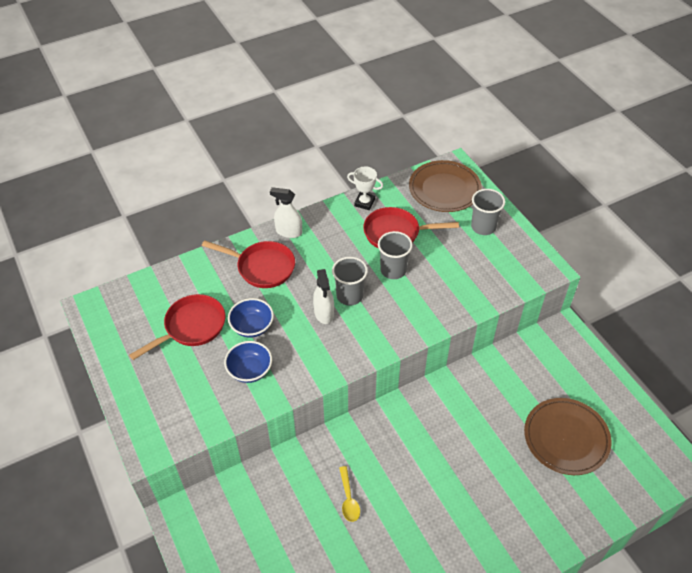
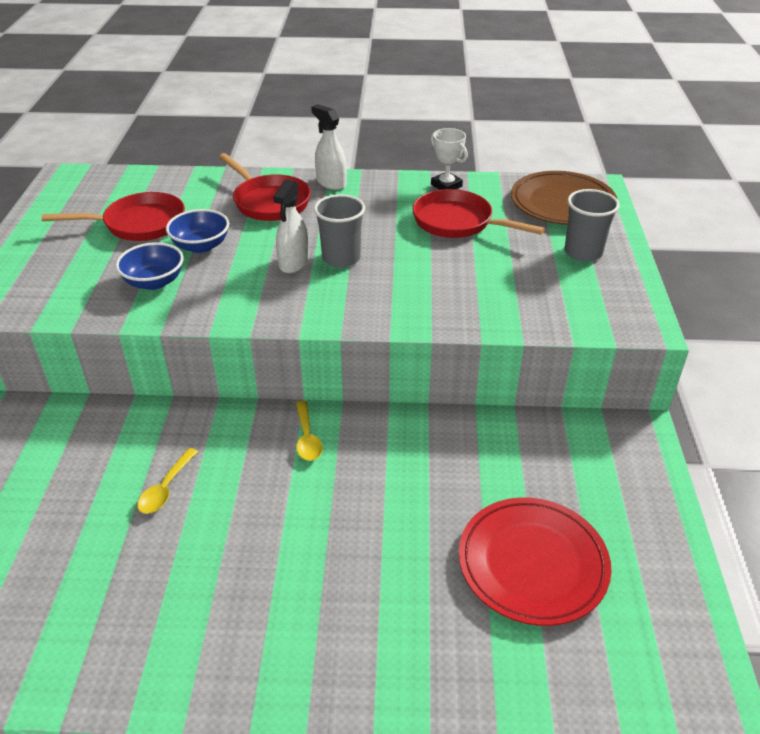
camera: 30 degrees right, 10 degrees down
(393, 270) = (420, 253): grey cup -> none
(399, 424) = (307, 438): none -> yellow spoon
(566, 438) = (532, 563): brown plate -> red plate

